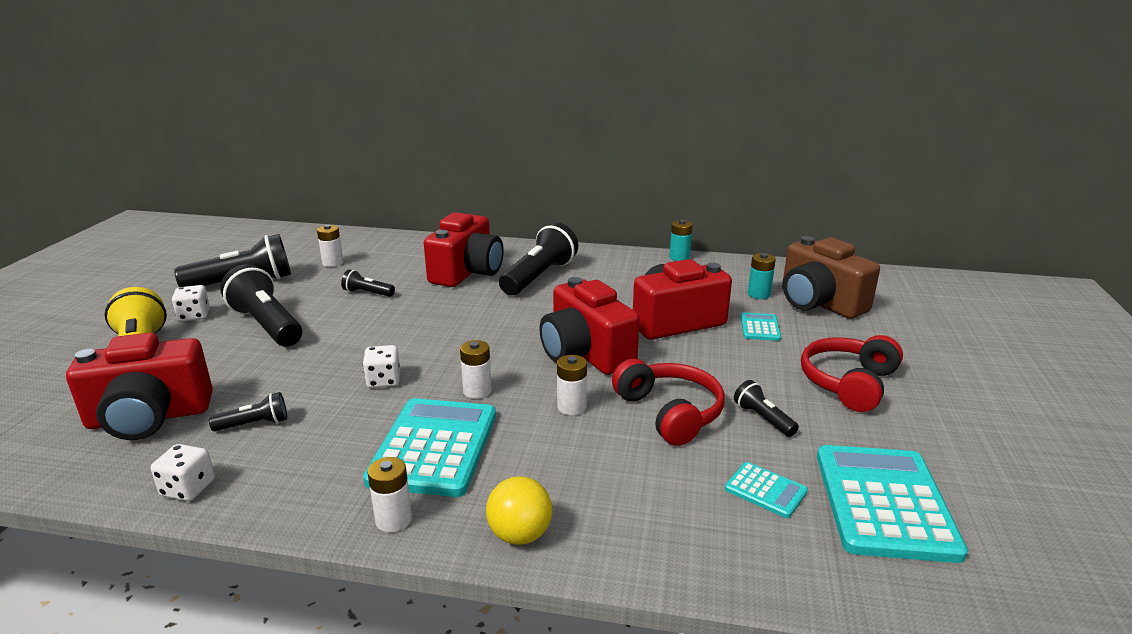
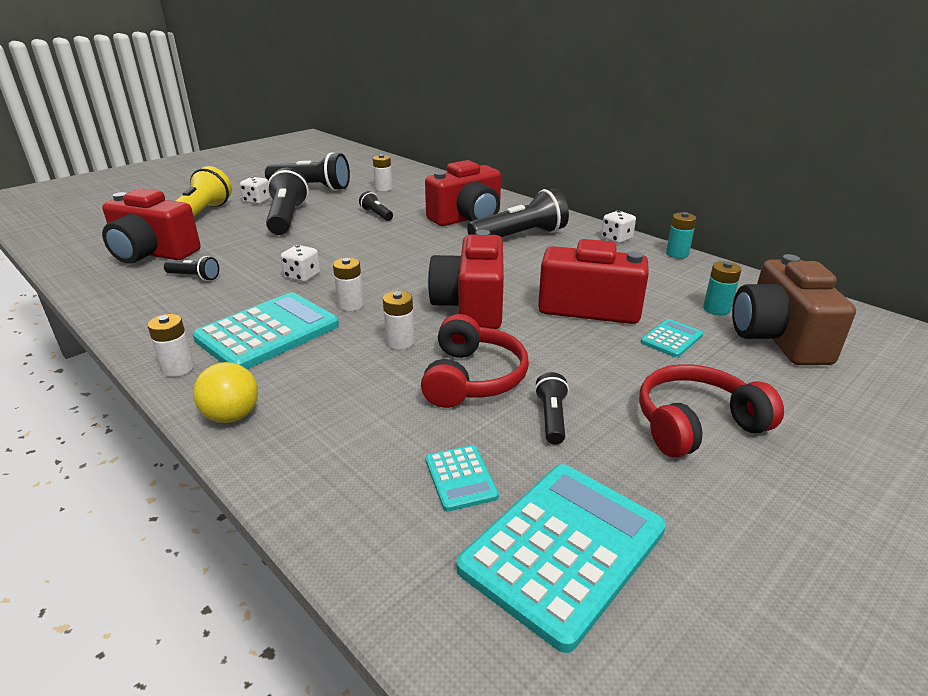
camera: 35 degrees right, 5 degrees up
(188, 488) = (112, 301): white dice -> white dice (616, 238)

